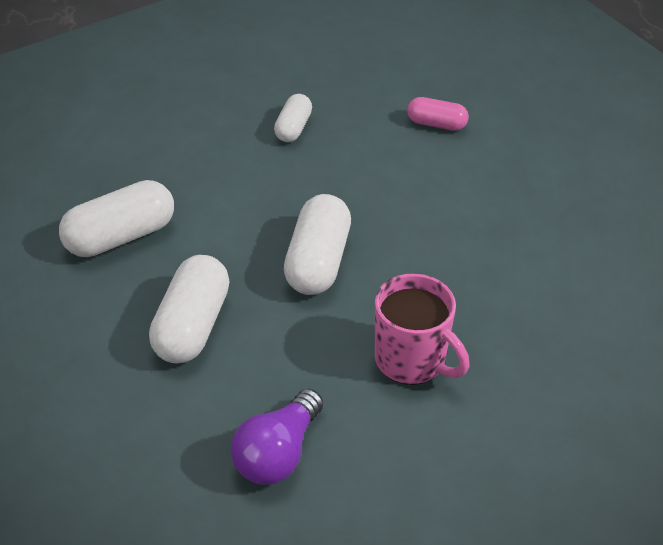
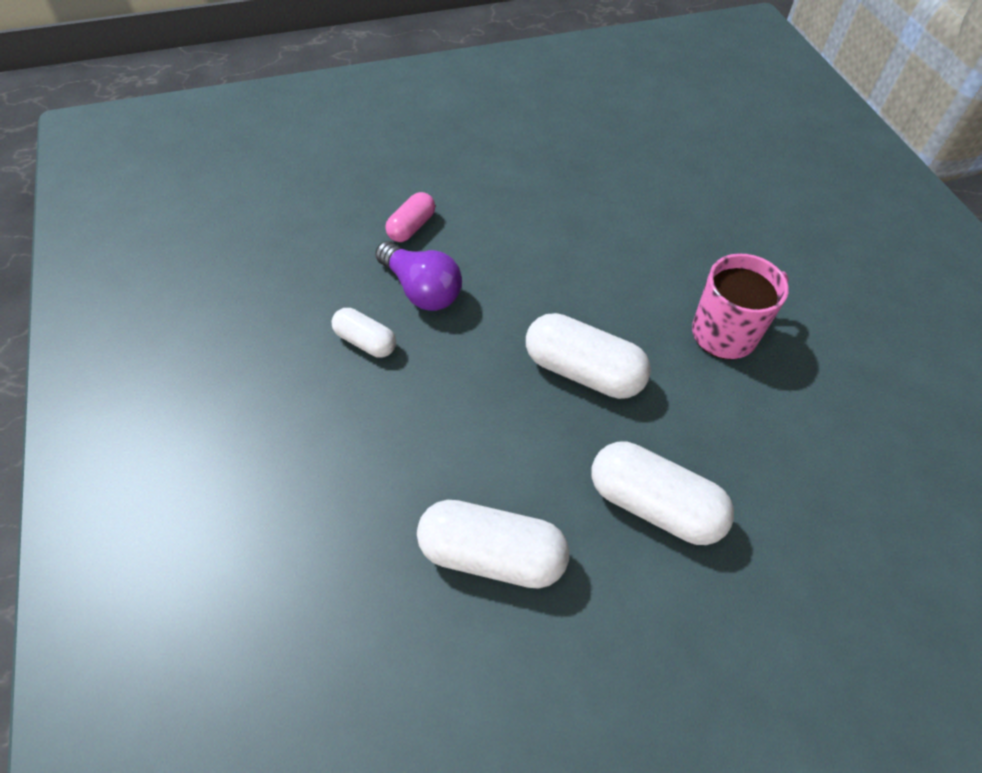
camera: 75 degrees left, 10 degrees up
(120, 237) = (491, 555): white capsule -> white capsule turned 60 degrees counterclockwise
(278, 454) = (831, 464): purple light bulb -> purple light bulb (421, 290)

